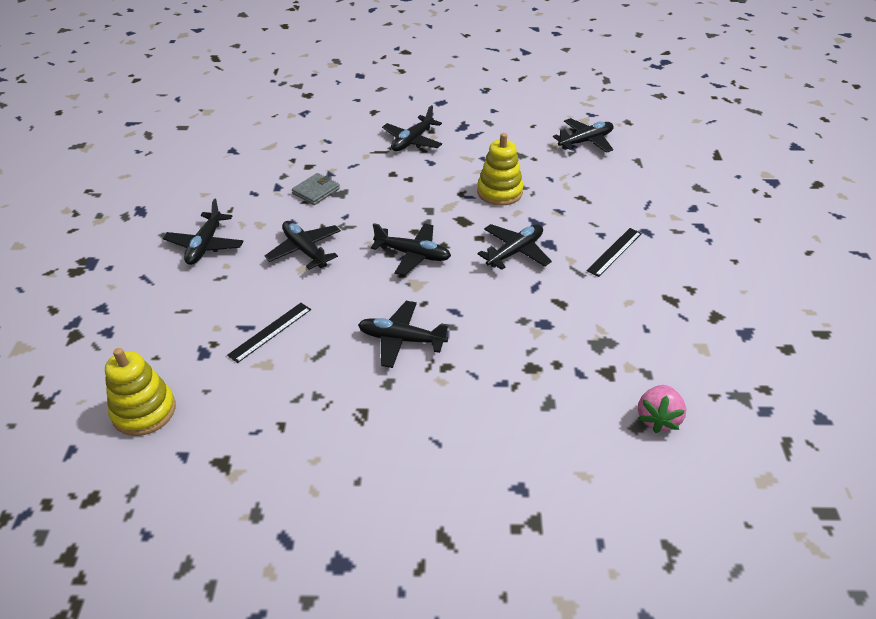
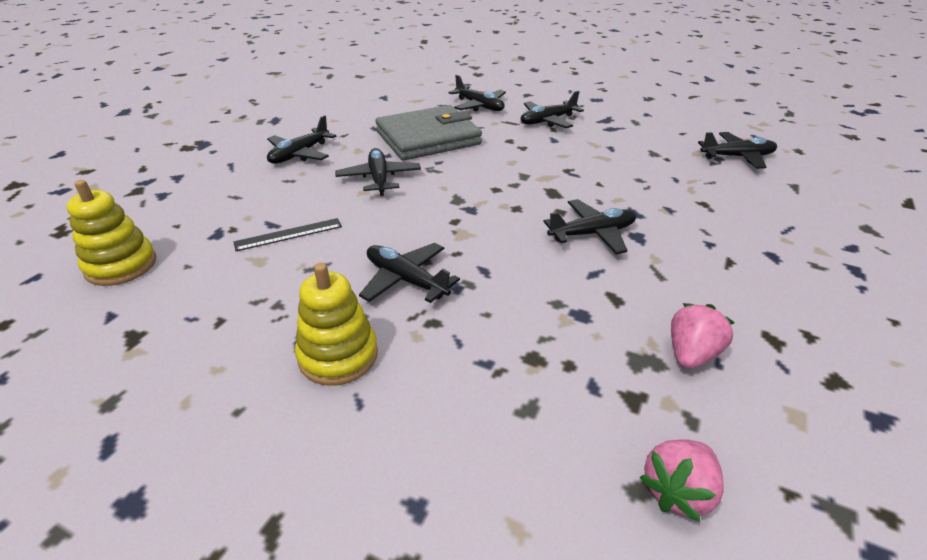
camera: 25 degrees right, 5 degrees down
(316, 191) = (428, 138): grey wallet -> grey wallet, size x2.31
(413, 255) = (479, 208): black plane -> black plane (479, 106)
(499, 192) = (610, 178): yellow stacking toy -> yellow stacking toy (338, 355)
(614, 252) = (718, 265): black ruler -> none
(627, 328) = (691, 354): none -> pink strawberry

